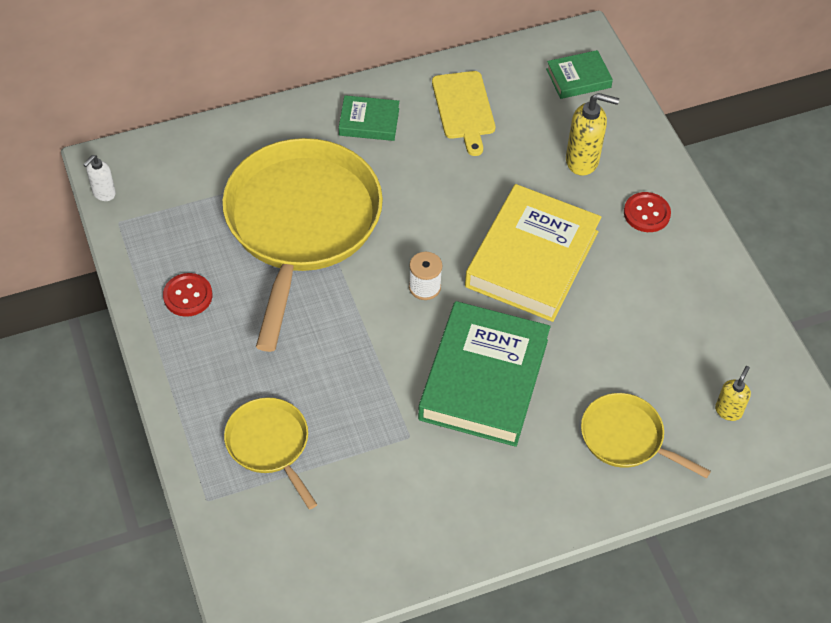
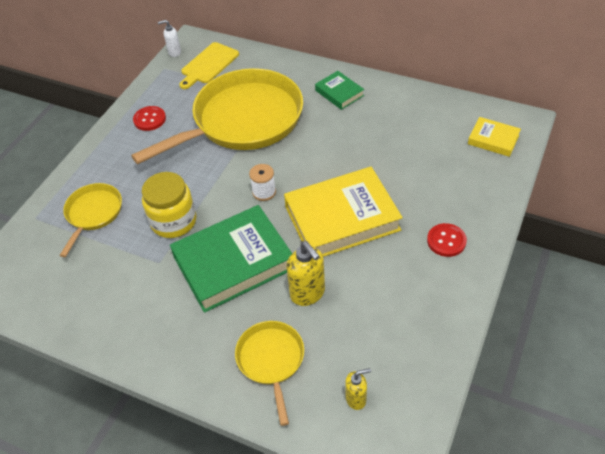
camera: 50 degrees right, 5 degrees down
(370, 386) = (174, 221): none -> yellow jar
(464, 109) = (401, 116): yellow cutting board -> yellow cutting board (208, 65)
(578, 78) = (493, 139): green book -> yellow book
(582, 161) = (440, 185): yellow soap dispenser -> yellow soap dispenser (308, 293)

